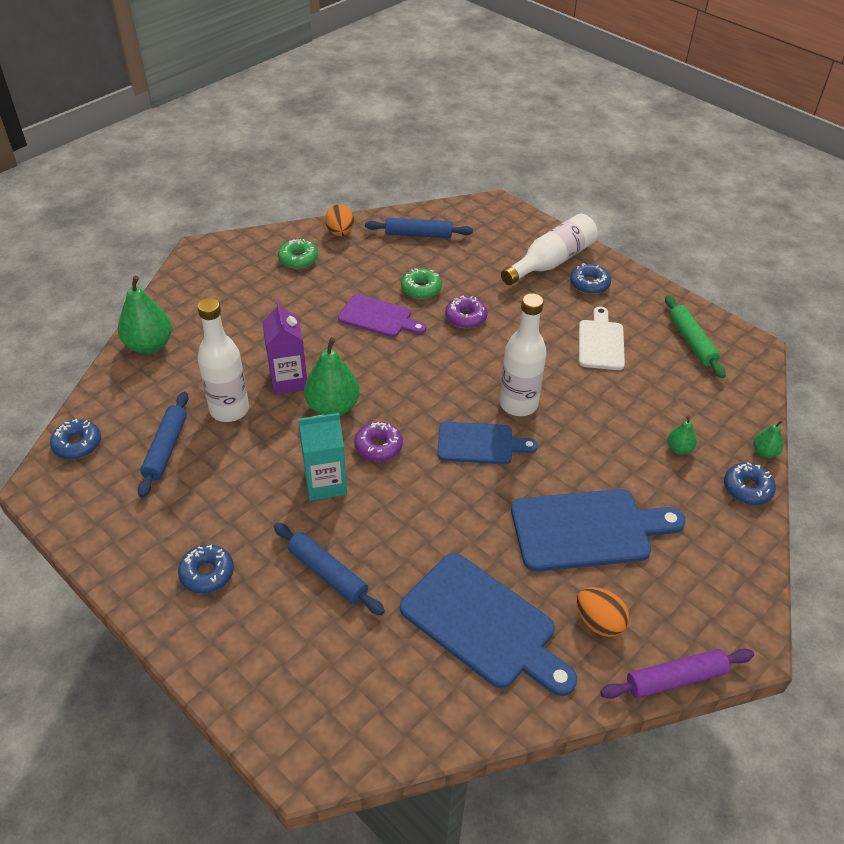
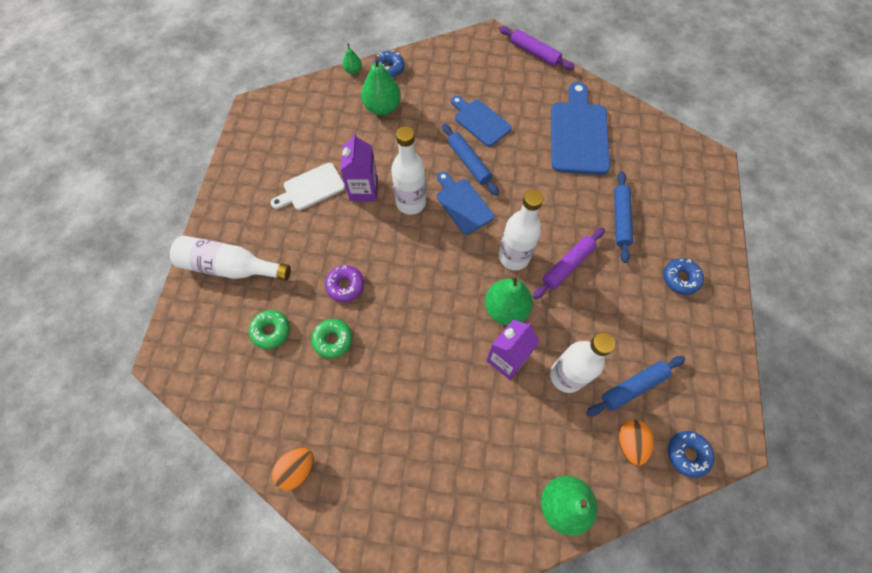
camera: 125 degrees left, 20 degrees up
(298, 259) = (363, 475): green donut -> green donut (271, 331)
(325, 483) = (567, 265): turquoise carton -> purple rolling pin
(378, 317) = (391, 347): purple cutting board -> none
(378, 446) = (514, 257): purple donut -> white bottle
(418, 234) = (256, 394): blue rolling pin -> blue rolling pin (469, 162)
(566, 377) = (363, 190): none -> purple carton
(587, 530) = (480, 121): blue cutting board -> blue cutting board, size x0.63
(589, 284) = (244, 227): blue donut -> none
(599, 622) = (532, 91): orange egg -> orange egg (630, 443)
(679, 449) = (382, 107): green pear -> green pear, size x1.98
(692, 342) = (272, 139): green rolling pin -> none

